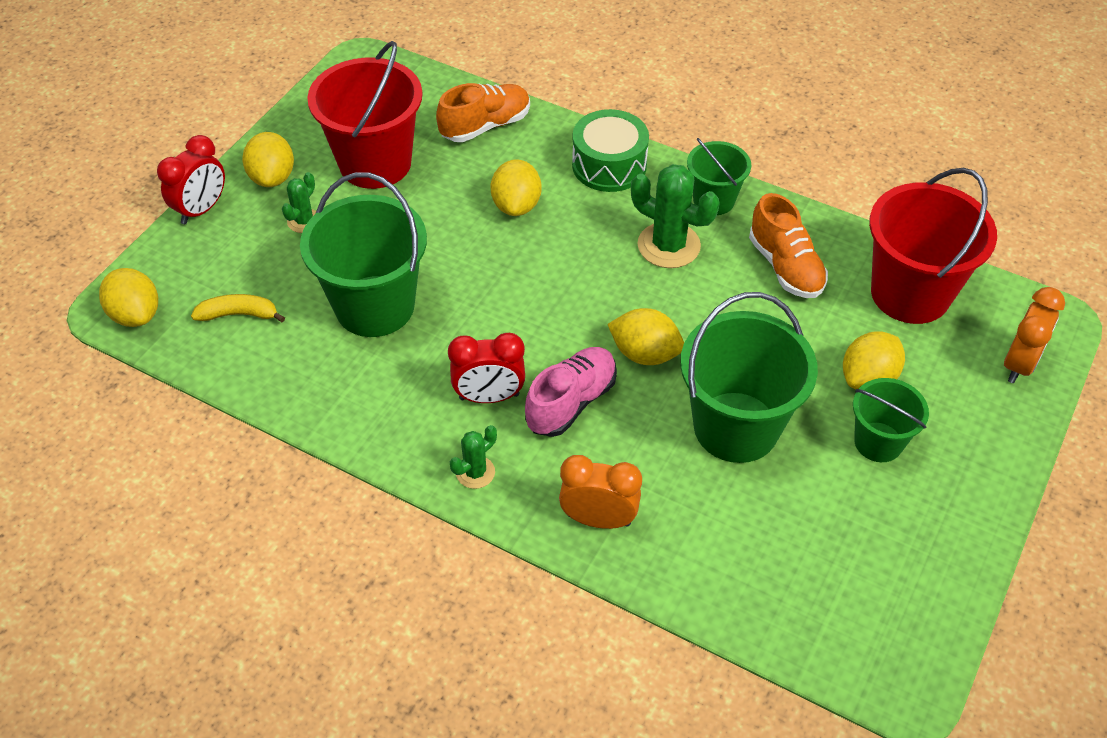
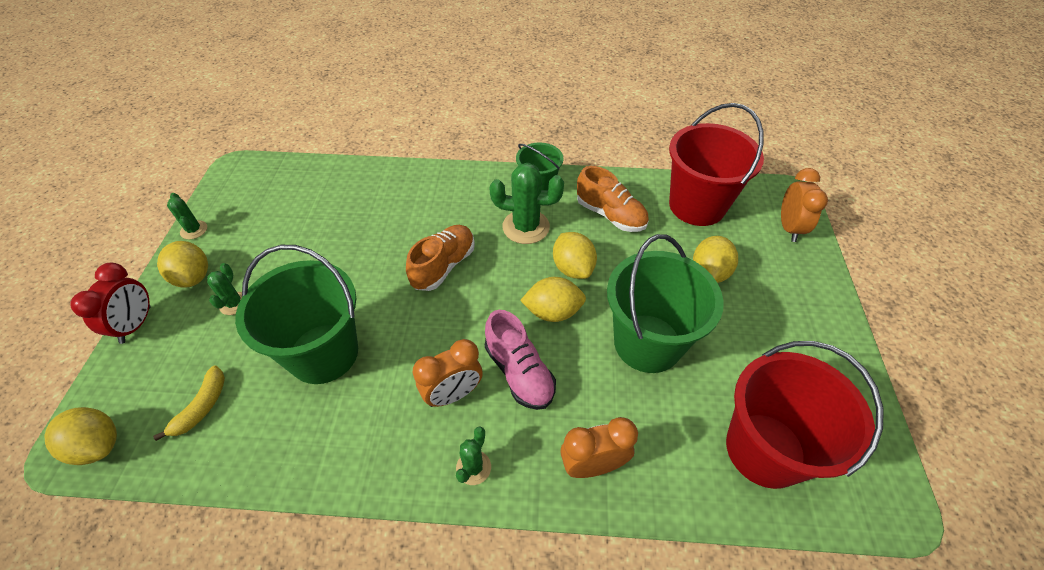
camera: 25 degrees left, 0 degrees up
(239, 314) = (202, 406): yellow banana -> yellow banana turned 135 degrees clockwise
(290, 123) = (194, 230): none -> green cactus
(375, 163) = (277, 238): red bucket -> red bucket (765, 449)
(485, 126) = (352, 186): orange shoe -> orange shoe (443, 266)
(489, 396) = (453, 394): red clock -> orange clock
(516, 205) = (402, 235): yellow lemon -> yellow lemon (573, 268)
(571, 402) = (519, 372): pink shoe -> pink shoe turned 135 degrees clockwise
(609, 165) = (455, 185): green drum -> none
(878, 442) = (745, 315): green bucket -> none

